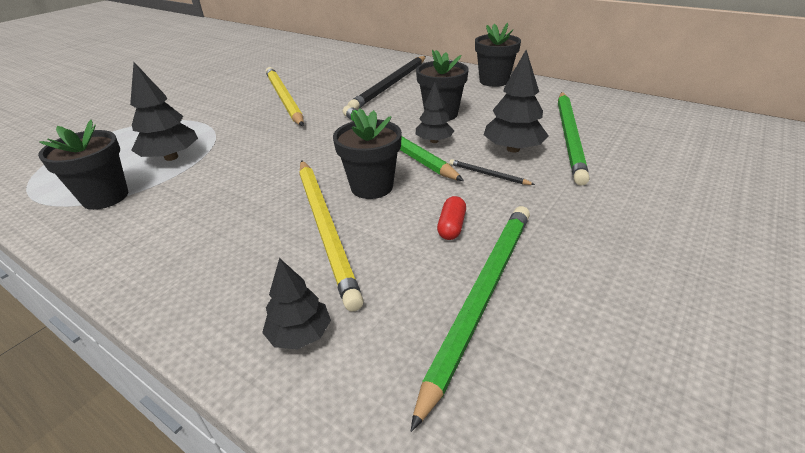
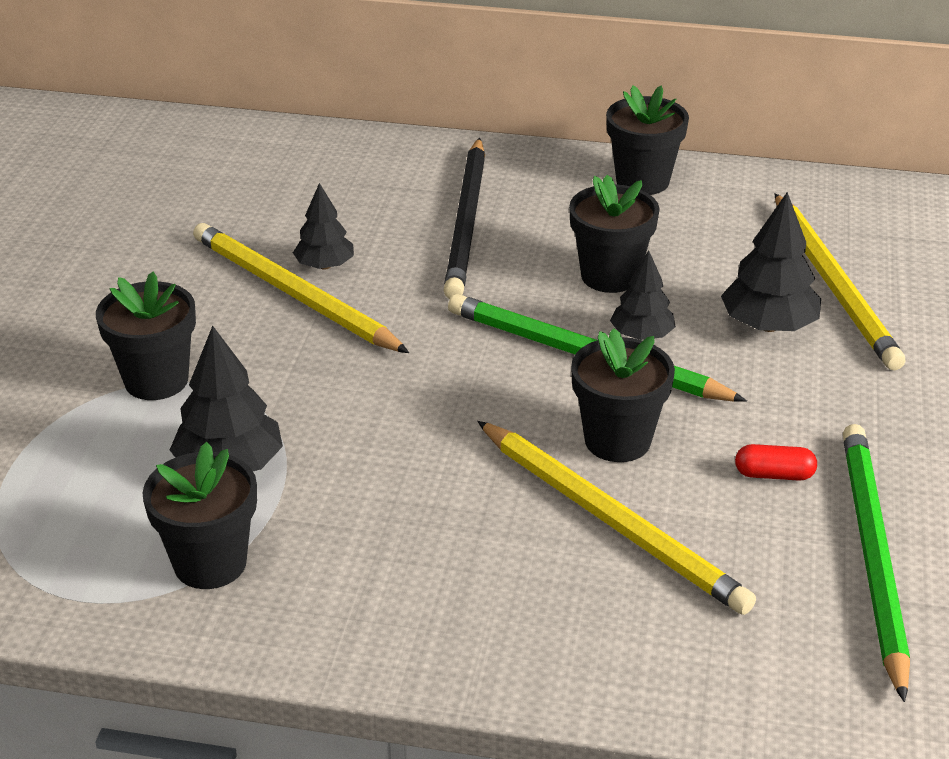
camera: 25 degrees left, 0 degrees up
(187, 119) = (156, 380): none -> black flower pot
(300, 334) = (707, 657): black tree -> black tree (324, 265)
(451, 226) = (774, 474): red capsule -> red capsule turned 75 degrees counterclockwise
(488, 174) = (764, 380): black pencil -> none
(569, 137) = (833, 285): green pencil -> yellow pencil

